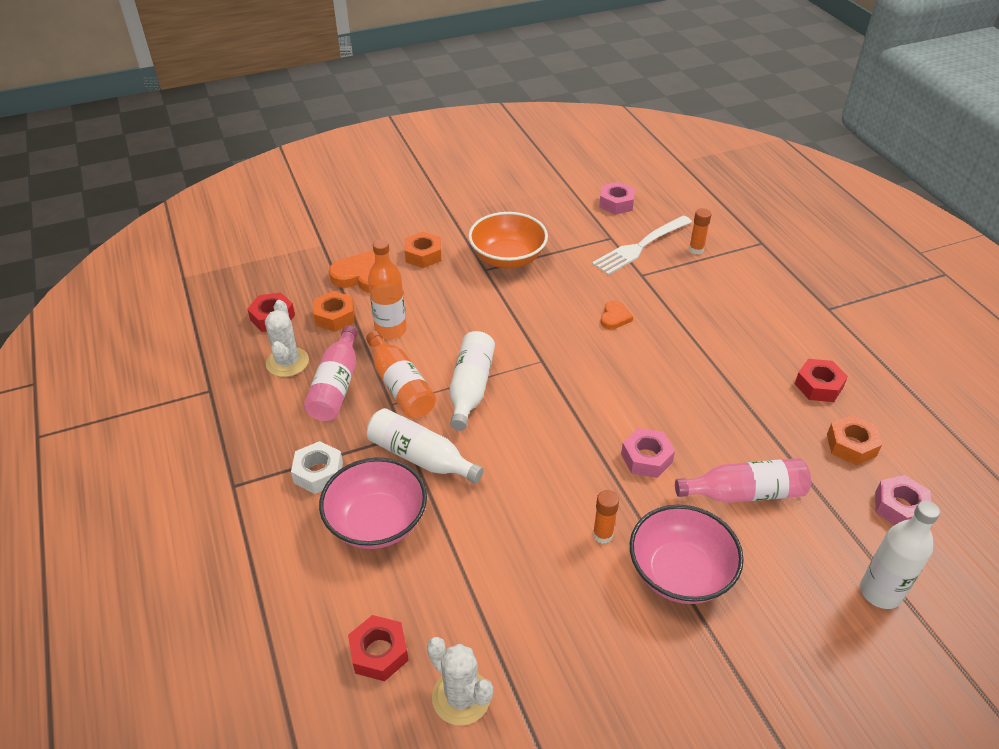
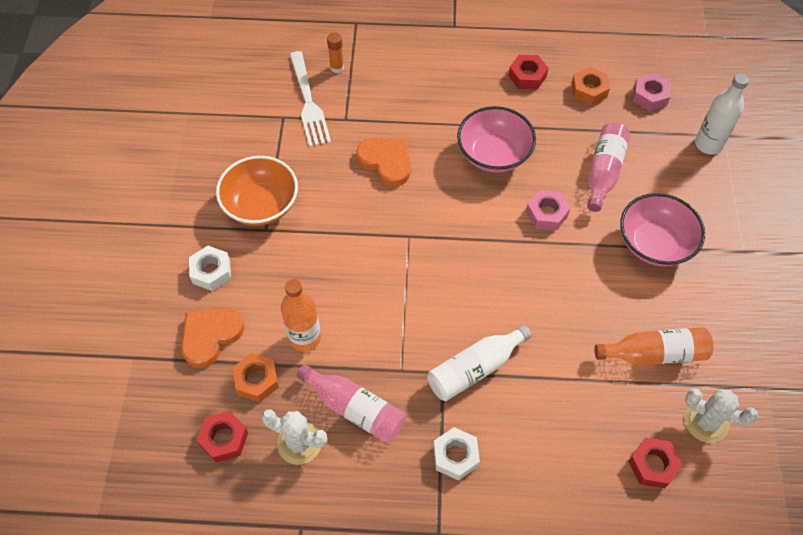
camera: 65 degrees left, 15 degrees up
(377, 522) = (529, 426): pink bowl -> pink bowl (493, 154)
(400, 386) = (383, 355): orange bottle -> orange bottle (654, 353)
(423, 255) = (211, 272): orange nut -> white nut
(461, 697) = (706, 422): white cactus -> white cactus turned 45 degrees clockwise
(470, 388) = (413, 301): white bottle -> none
(602, 535) = (605, 274): orange glue stick -> none
(614, 317) = (386, 162): orange heart -> orange heart, size x1.78
(616, 203) = (237, 90): pink nut -> none

